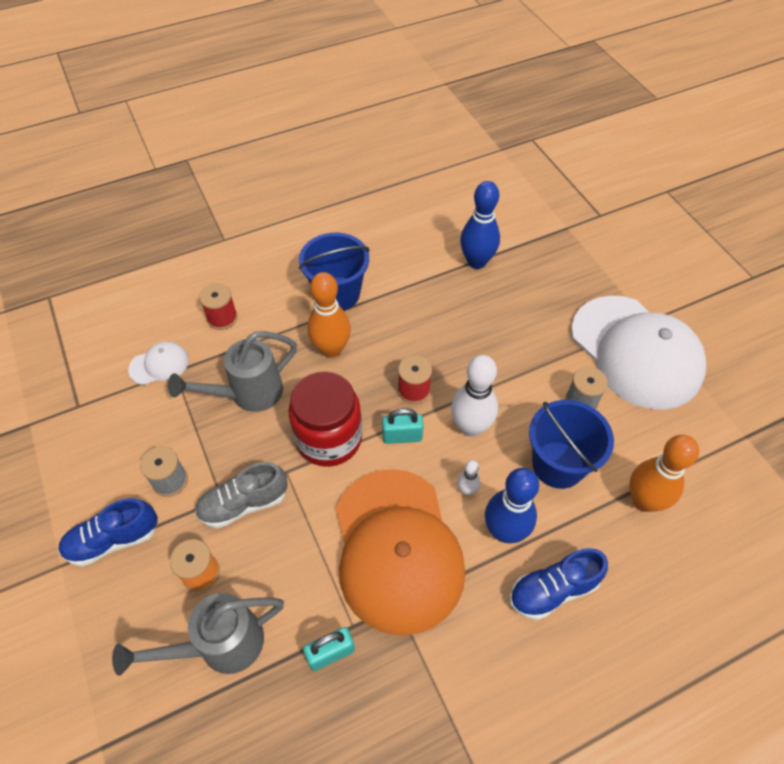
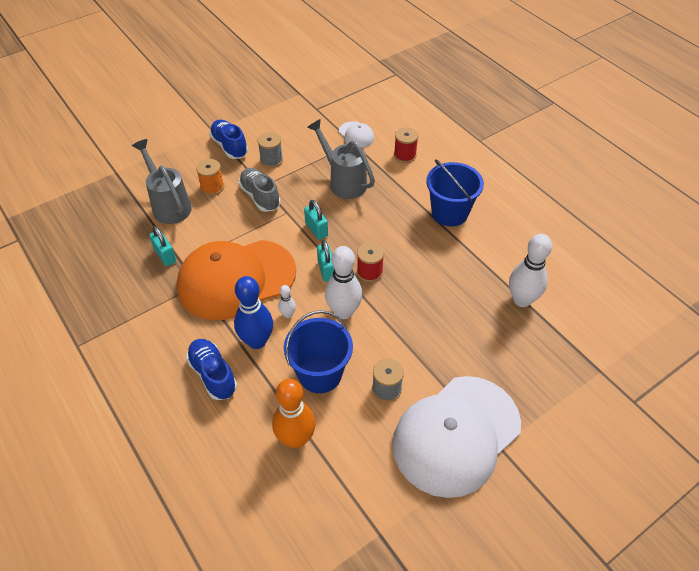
camera: 80 degrees right, 5 degrees down
(329, 438) = (316, 230): red jar -> turquoise padlock
(331, 349) = (394, 218): orange bowling pin -> none
(476, 262) = (522, 300): blue bowling pin -> white bowling pin

